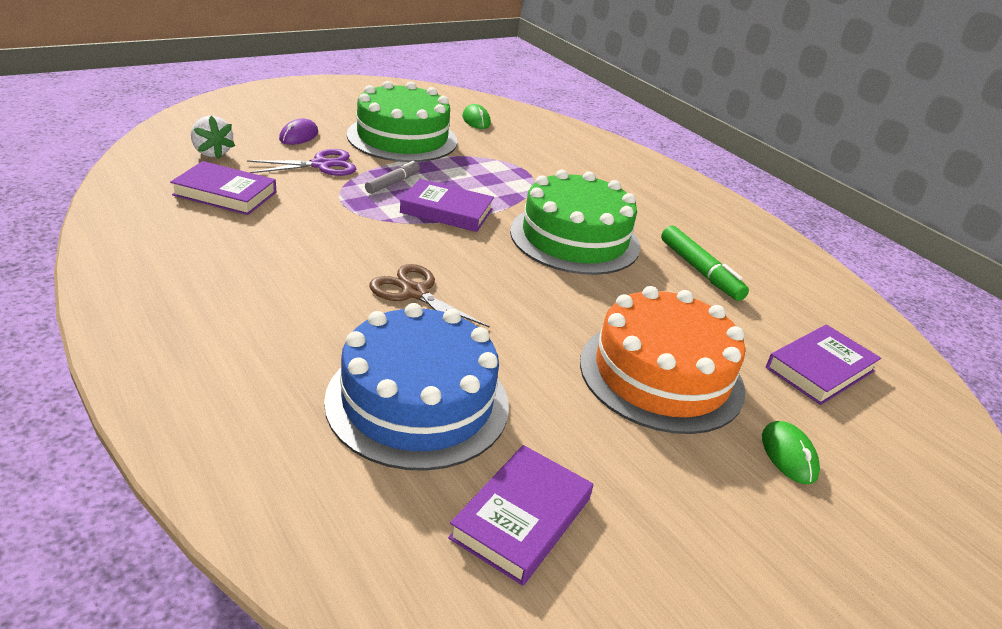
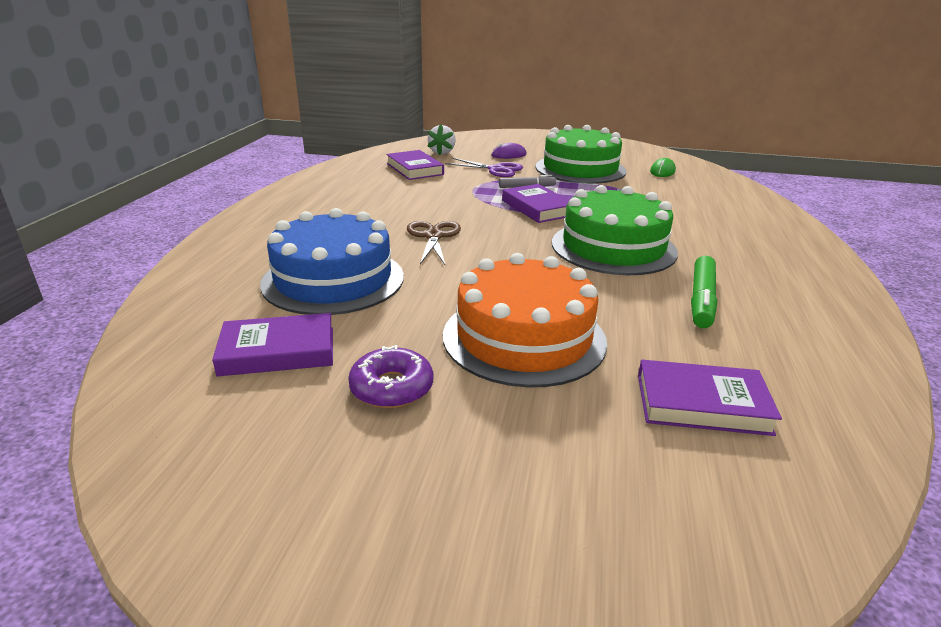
camera: 50 degrees right, 5 degrees down
(662, 487) = (391, 387): none -> purple donut
(788, 455) = (537, 431): green mouse -> none

